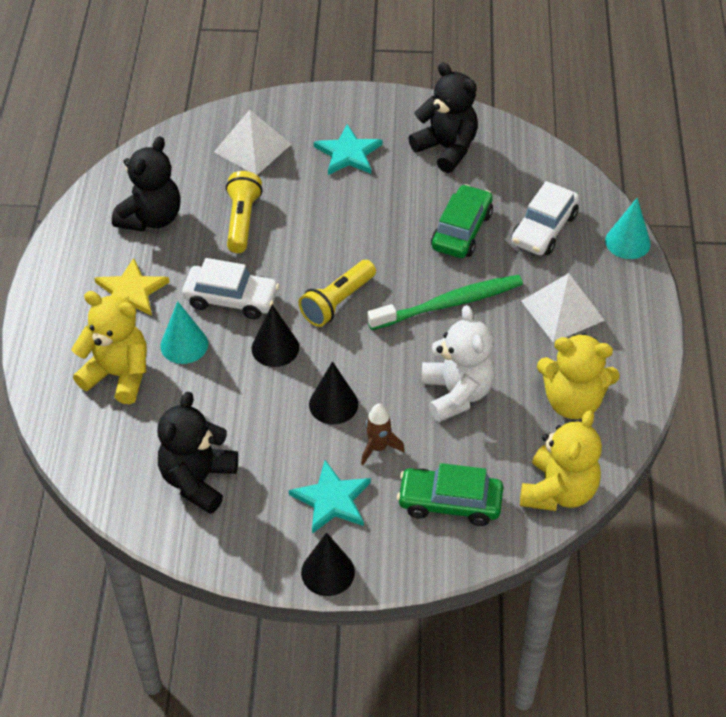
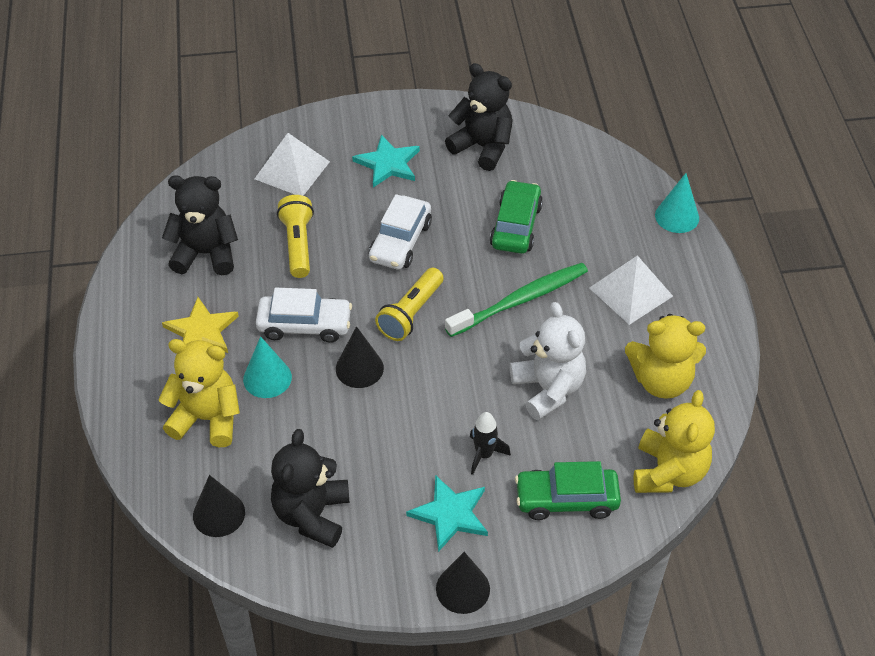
camera: 10 degrees left, 0 degrees up
(151, 218) = (206, 254): black teddy bear -> black teddy bear turned 105 degrees counterclockwise
(333, 404) = (430, 417): black cone -> black cone (219, 514)
(378, 448) = (484, 454): brown rocket -> black rocket
(544, 229) = (594, 214): white car -> white car (400, 241)

